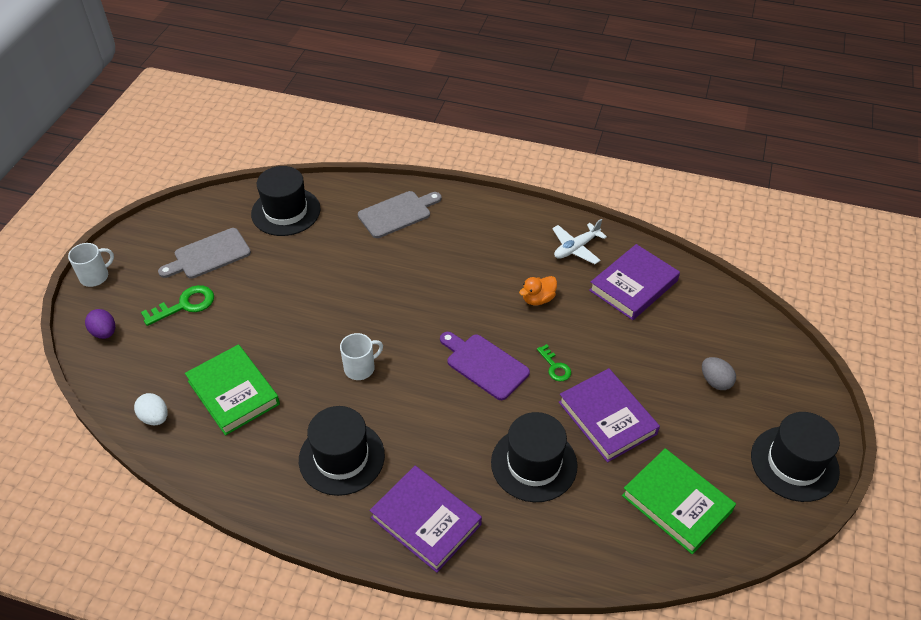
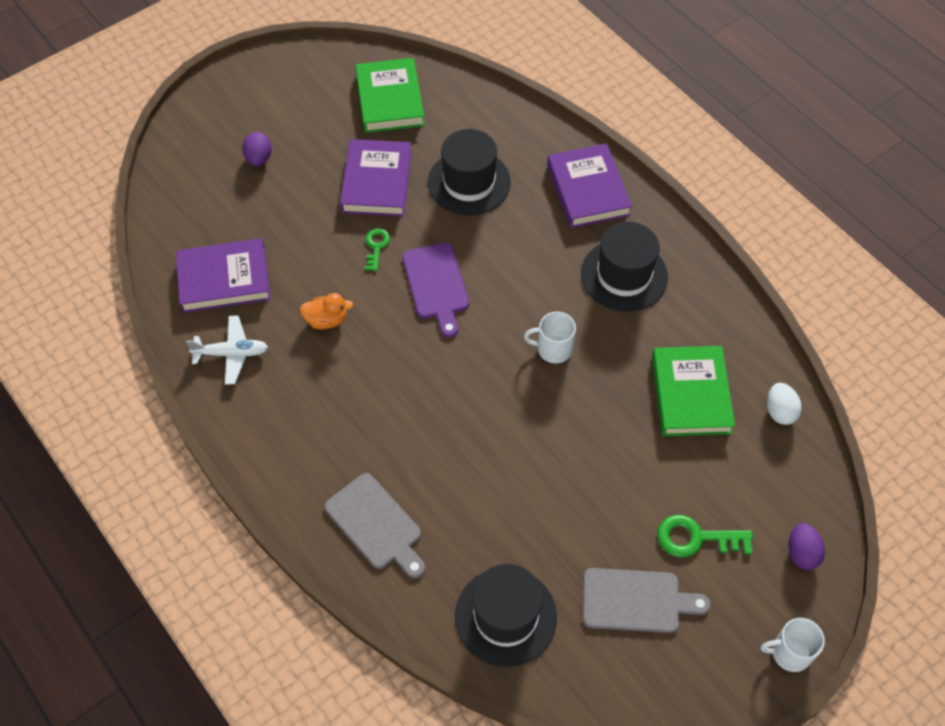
camera: 145 degrees left, 10 degrees up
(397, 213) = (376, 524): grey cutting board -> grey cutting board turned 135 degrees counterclockwise
(715, 381) = (259, 158): grey egg -> purple egg
(794, 463) = (275, 76): black hat -> none

